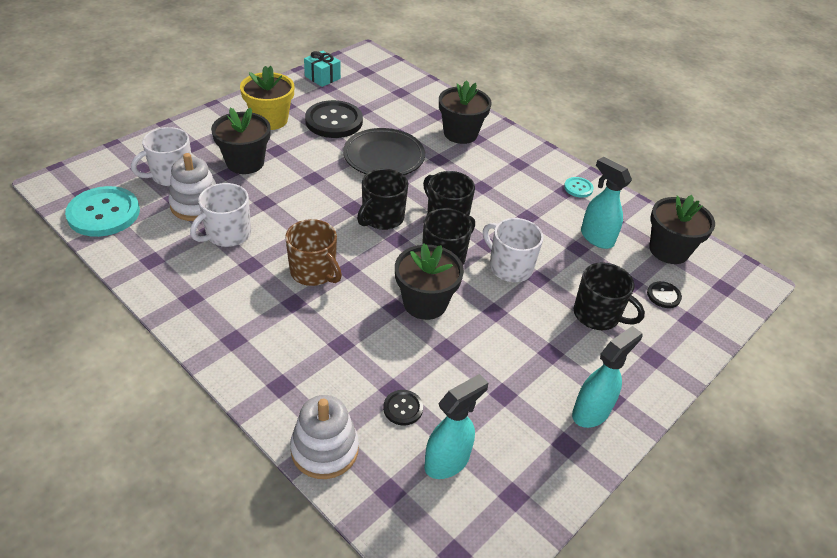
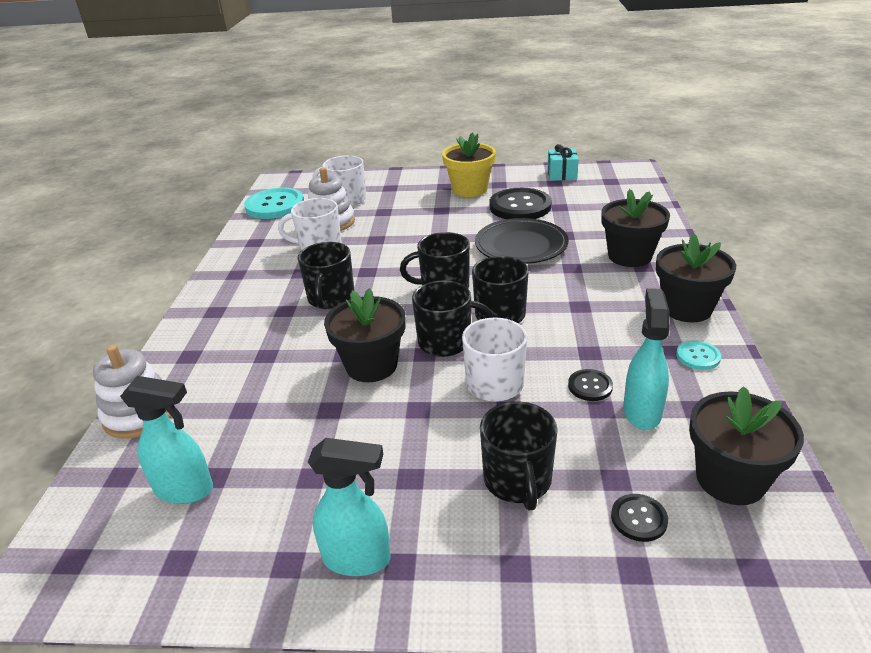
camera: 55 degrees right, 10 degrees down
(245, 162) = (405, 210): black flower pot -> black flower pot (686, 308)
(314, 272) = (331, 298): brown mug -> black mug
(403, 408) = (226, 427): black button -> black button (590, 386)

